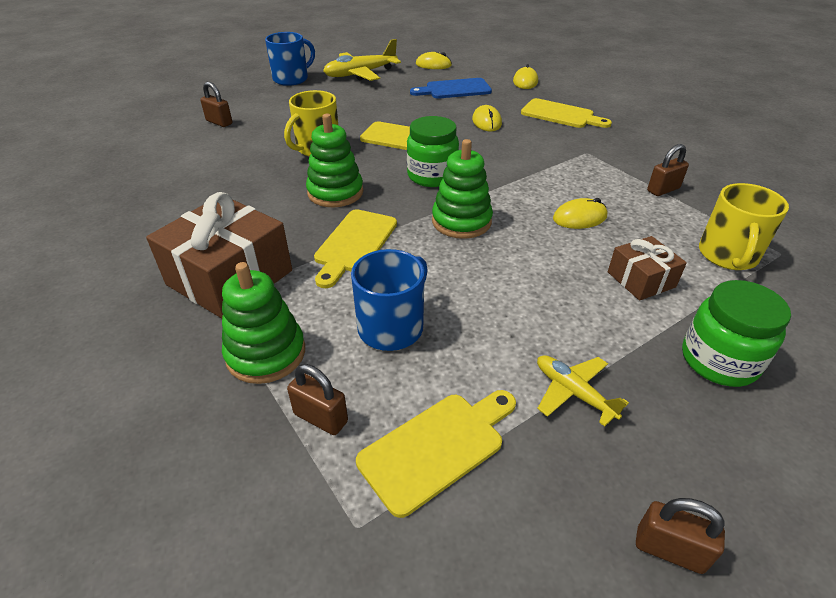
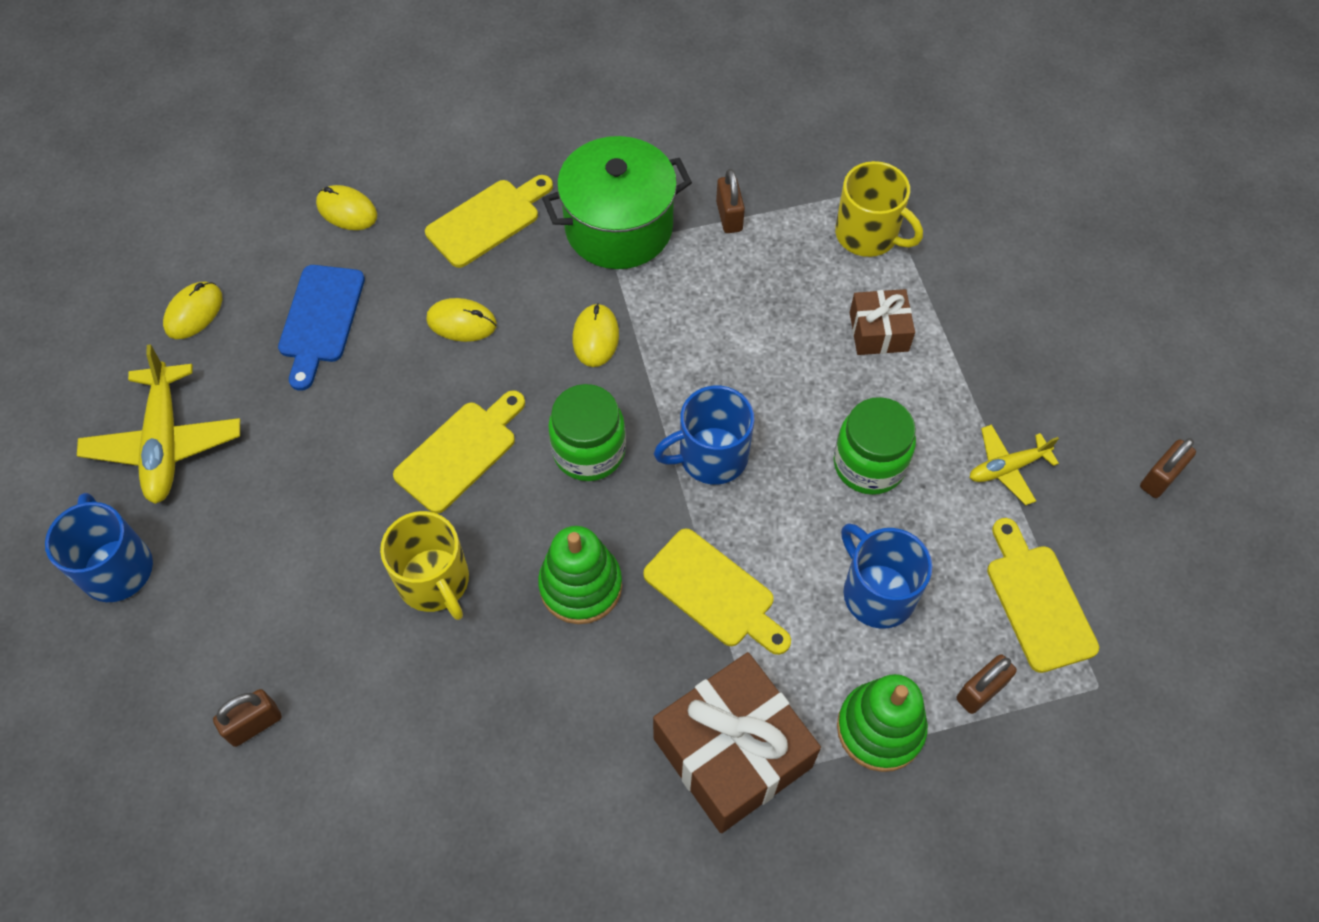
camera: 70 degrees left, 20 degrees up
(461, 221) = (711, 456): green stacking toy -> blue mug
(579, 217) = (752, 329): yellow mouse -> yellow mouse (595, 337)
(604, 153) = (619, 227): none -> green pot
(718, 361) = (1002, 336): green jar -> green jar (869, 464)

